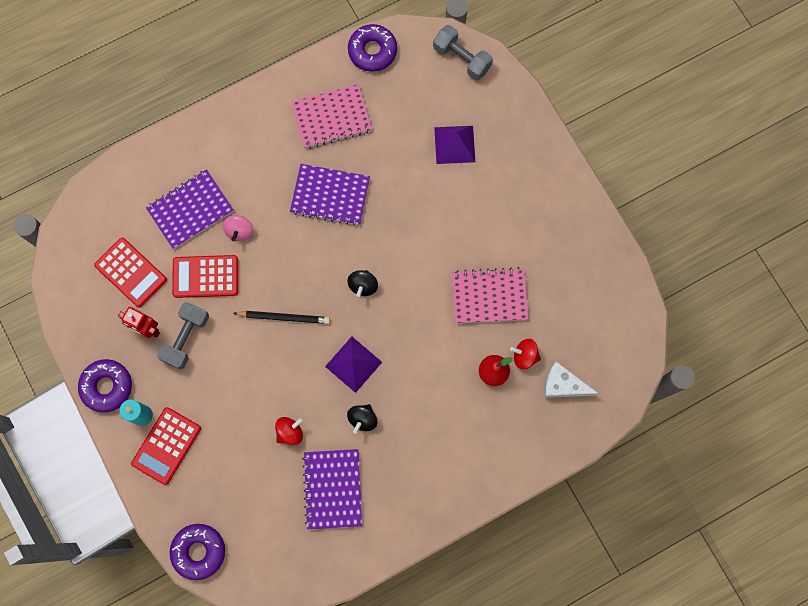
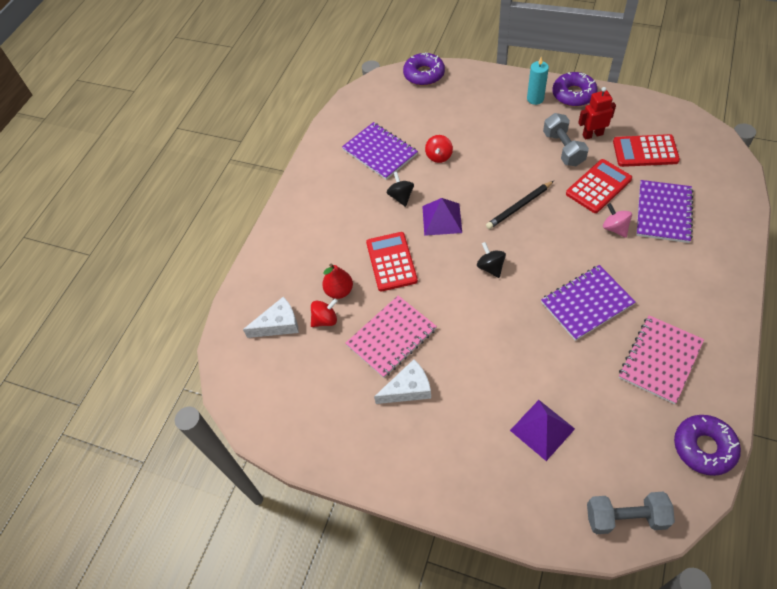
camera: 145 degrees right, 20 degrees down
(166, 446) = (502, 98): red calculator -> red calculator (391, 262)
(513, 247) = (408, 389): none -> white cheese

